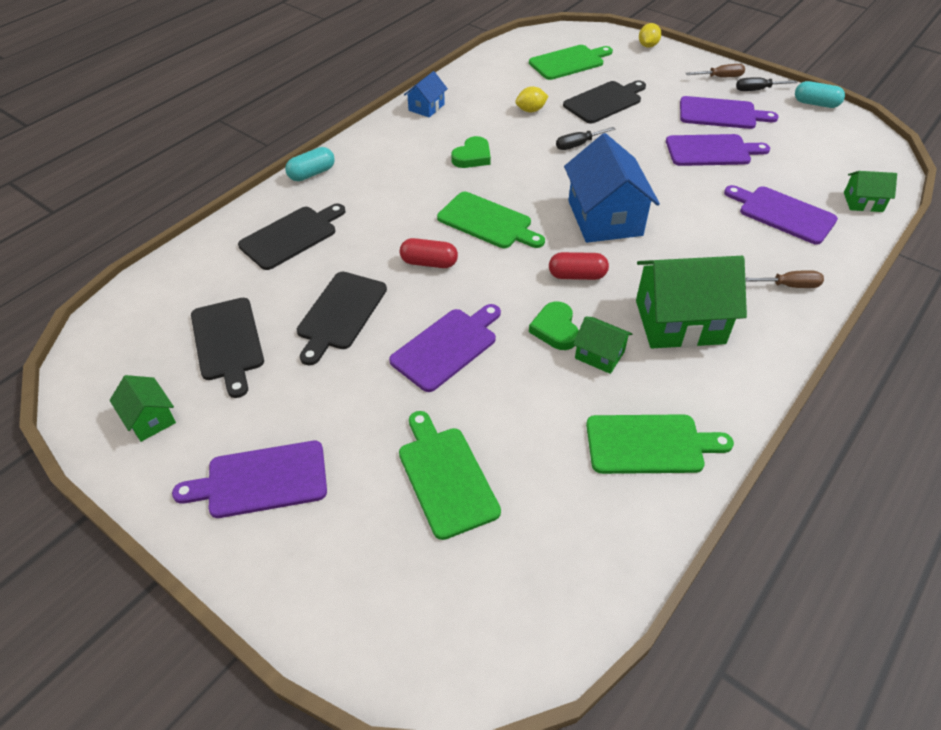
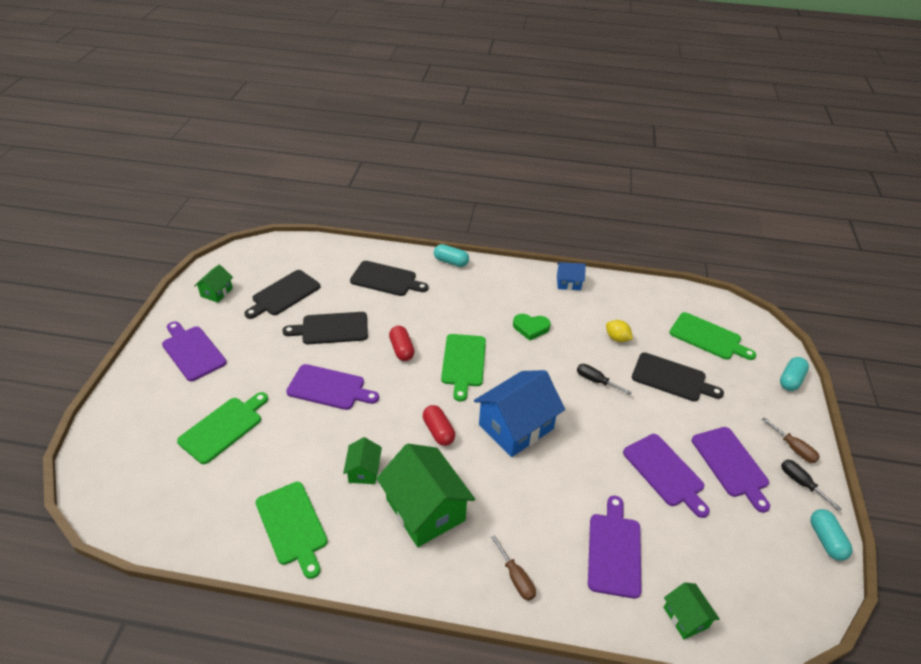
camera: 60 degrees right, 5 degrees down
(555, 329) = (376, 437): green heart -> none
(647, 46) = (790, 380): yellow lemon -> turquoise capsule

